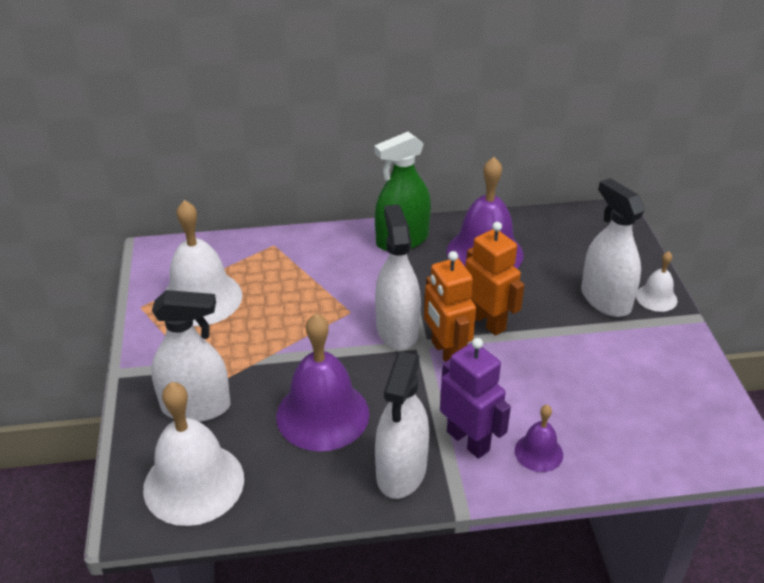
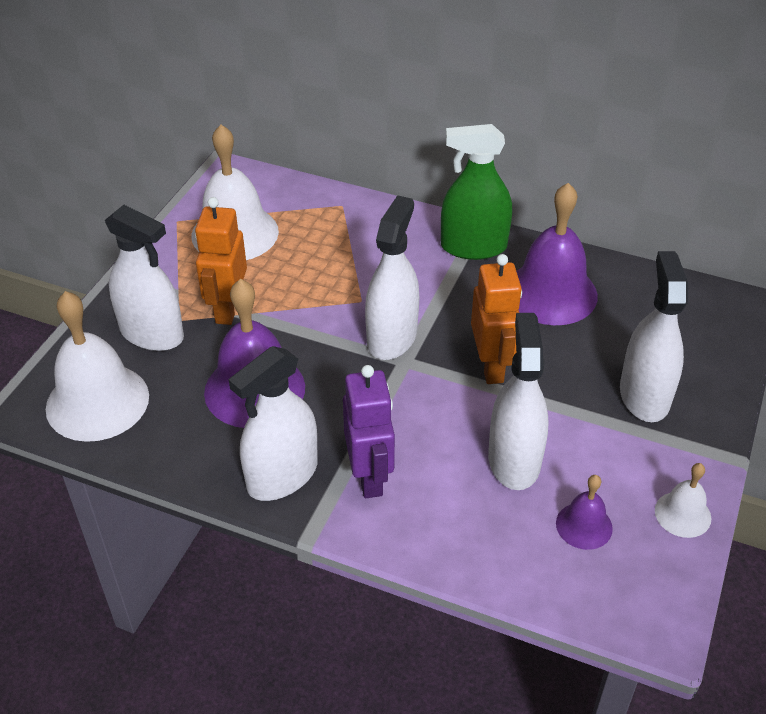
camera: 30 degrees right, 5 degrees up
(446, 352) = (421, 380): orange robot -> orange robot (227, 309)
(538, 452) = (430, 521): purple bell -> purple bell (584, 525)
(559, 382) = (514, 460): none -> white spray bottle
(656, 298) = (707, 418): white bell -> white bell (682, 514)

